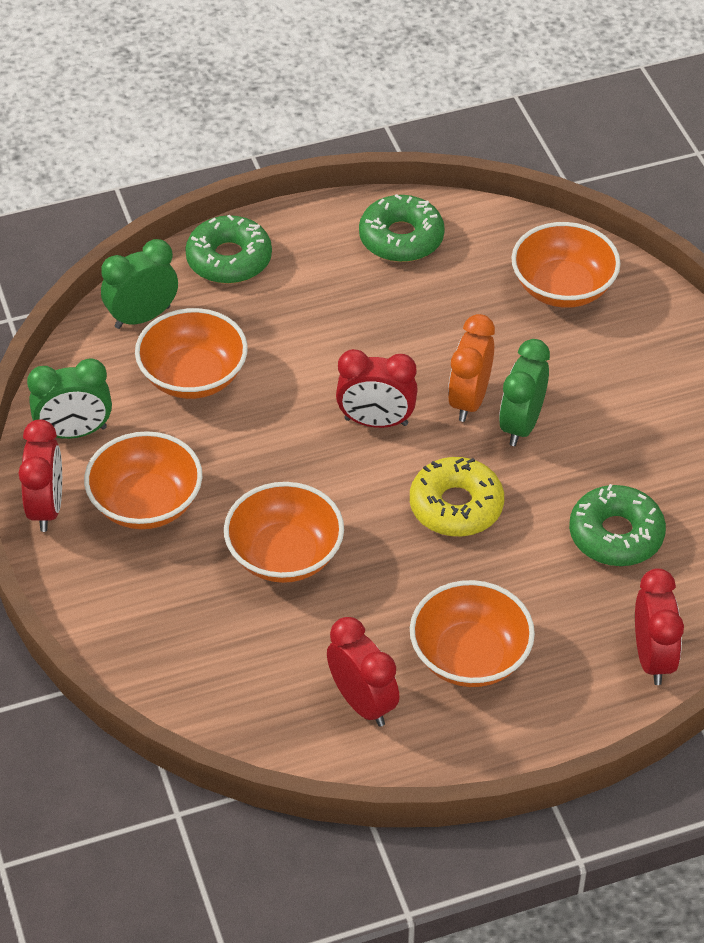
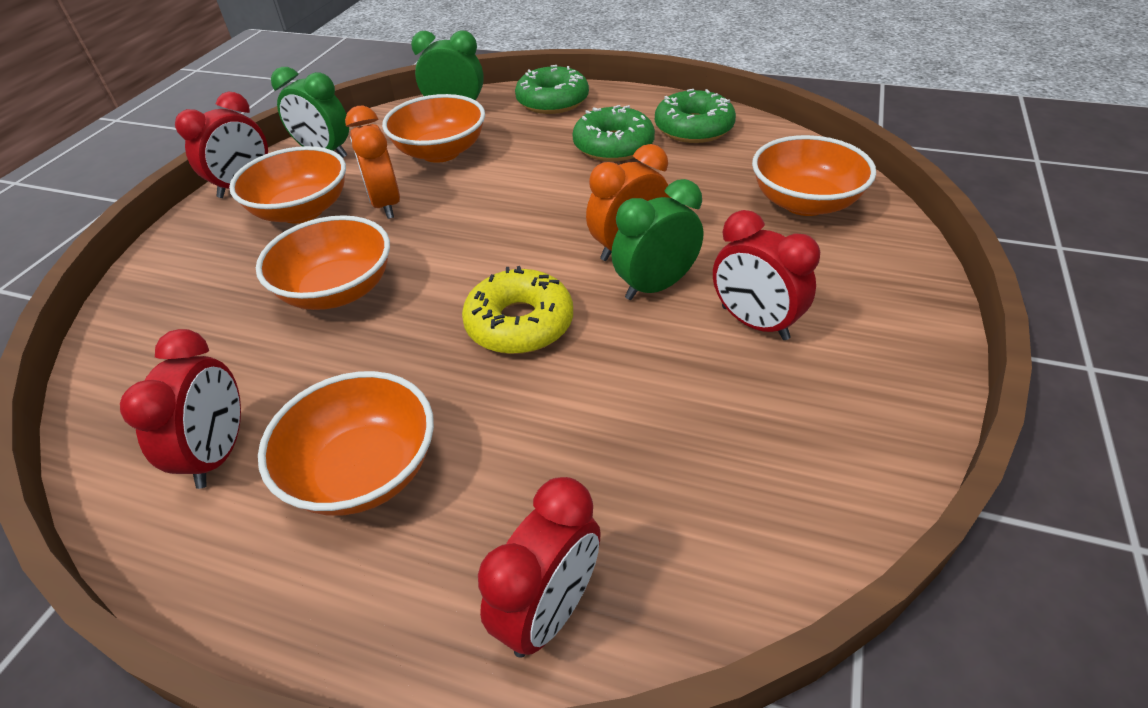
camera: 40 degrees right, 5 degrees down
(216, 458) = (386, 204): none -> orange clock
(376, 422) = (531, 231): red clock -> red clock (754, 323)
(616, 535) = (650, 434): green donut -> green donut (613, 145)

